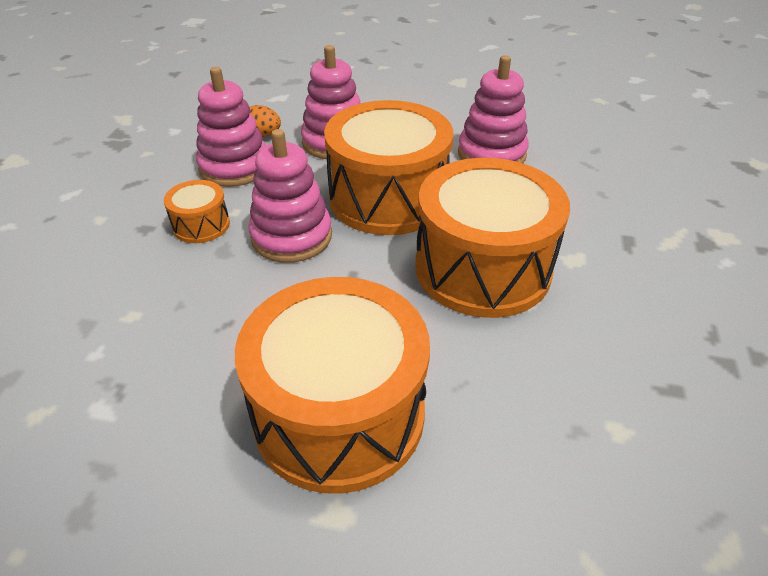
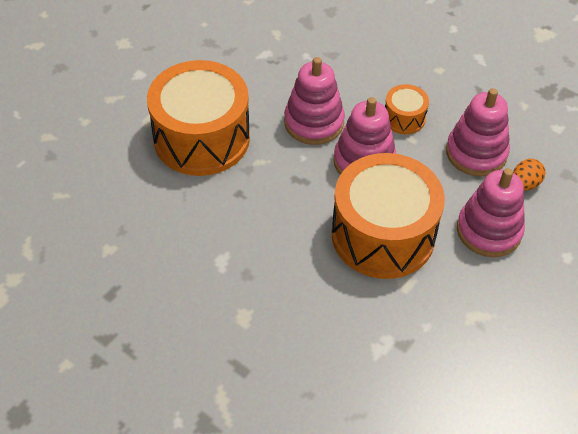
camera: 115 degrees right, 10 degrees up
(482, 268) = (268, 254): orange drum -> none
(491, 154) = (413, 343): pink stacking toy -> pink stacking toy (314, 122)

